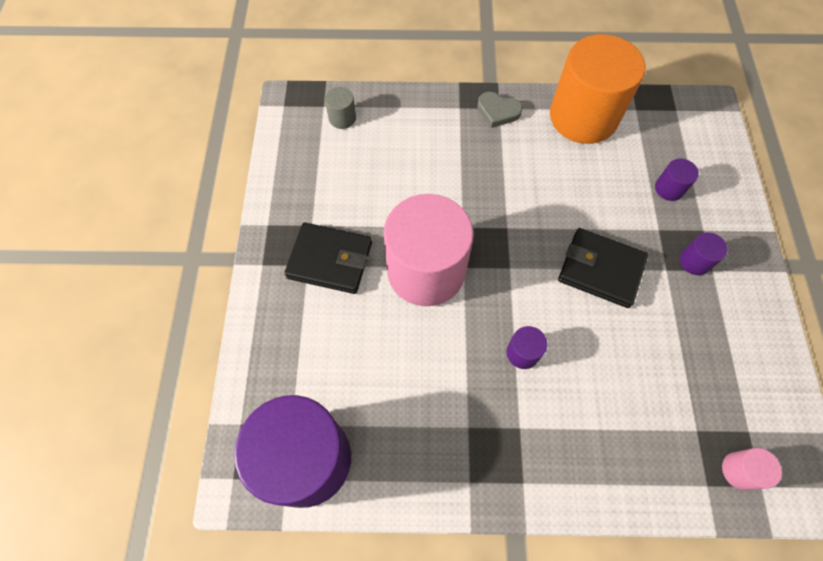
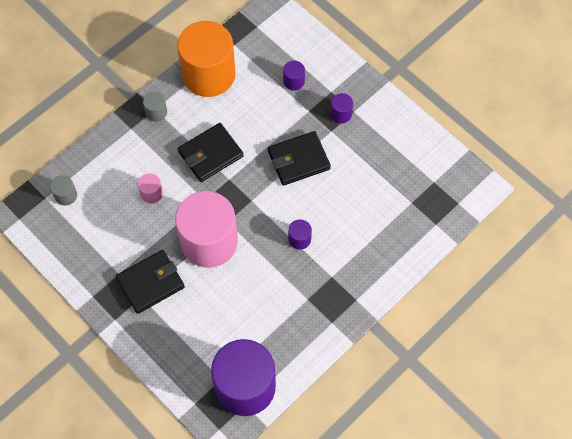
camera: 45 degrees left, 0 degrees up
(498, 111) = (156, 112): grey heart -> grey cylinder
(512, 189) = (210, 154): none -> black wallet
(739, 471) = (443, 204): pink cylinder -> pink cylinder (151, 193)

